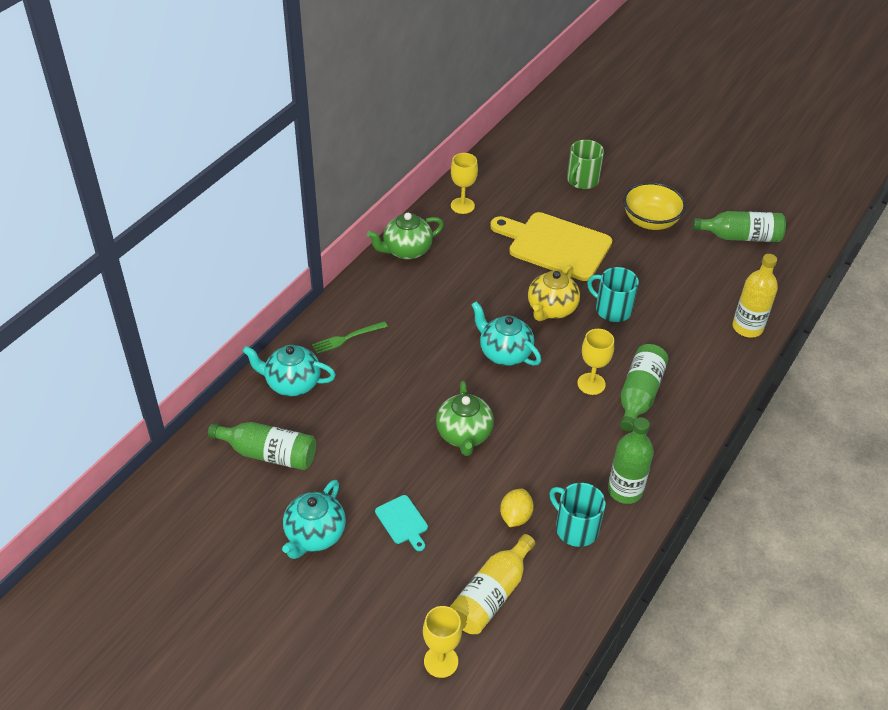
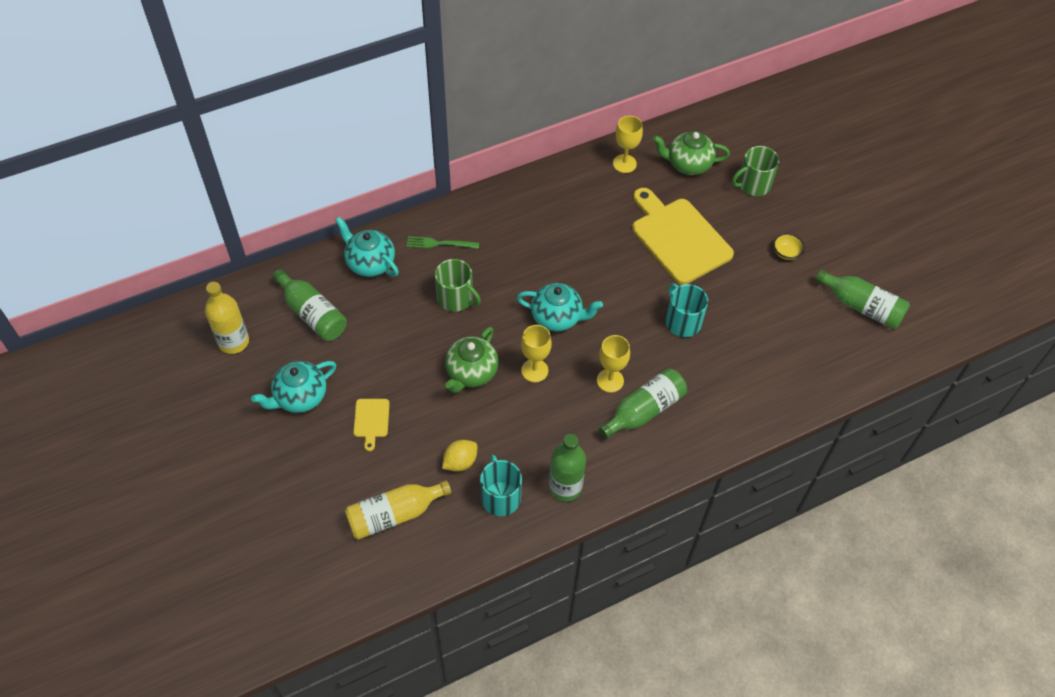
camera: 30 degrees right, 10 degrees up
(399, 378) = (456, 298): none -> green mug
(403, 522) = (371, 420): turquoise cutting board -> yellow cutting board
(406, 250) = (544, 185): green teapot -> green teapot (688, 164)
(441, 661) = (320, 545): yellow goblet -> yellow goblet (534, 370)
(504, 353) = (557, 317): turquoise teapot -> turquoise teapot turned 120 degrees clockwise
(551, 309) = (628, 297): yellow teapot -> none
(650, 221) = (786, 253): yellow bowl -> yellow bowl, size x0.48
(747, 327) = (794, 397): yellow bottle -> yellow bottle (233, 342)

